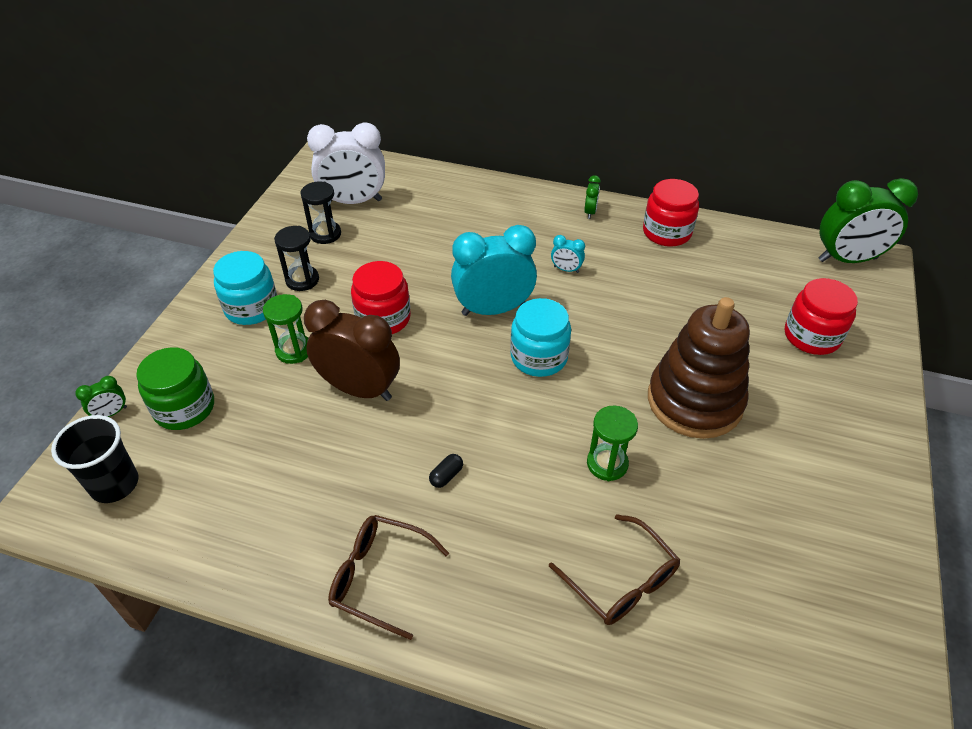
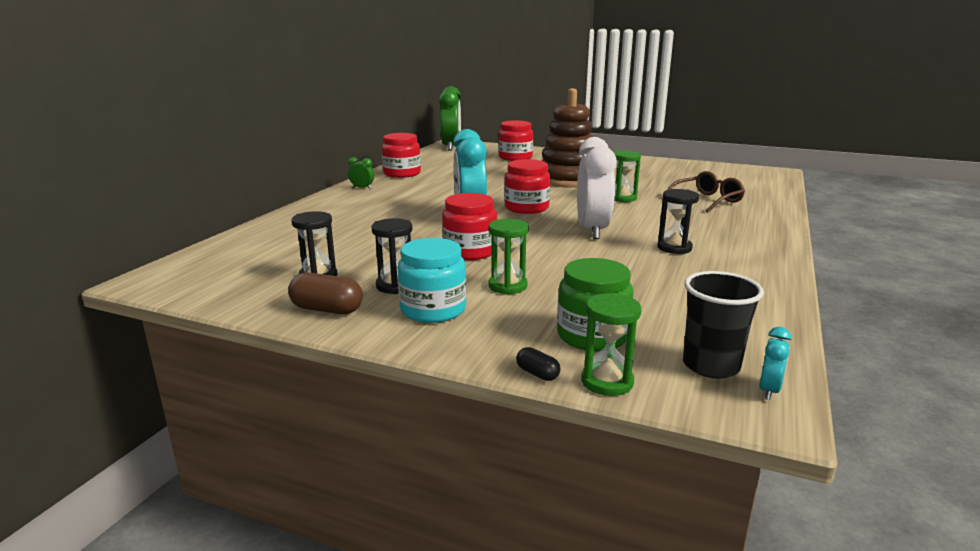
camera: 85 degrees left, 25 degrees down
(111, 413) = (607, 382): green clock -> green hourglass
(261, 251) = (327, 310): none -> brown capsule
(353, 201) = (266, 264): white clock -> white clock (592, 230)
(359, 389) = (561, 259): brown clock -> none
(379, 577) = (744, 253): brown glasses -> none
(396, 499) = (674, 248): none -> black hourglass
(446, 476) = (646, 234): black capsule -> black capsule (537, 374)
(539, 357) = (526, 208): turquoise jar -> red jar
(566, 269) = (430, 197): turquoise clock -> turquoise clock (769, 390)

